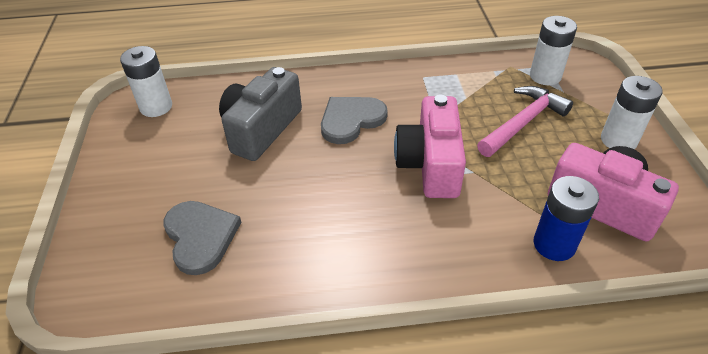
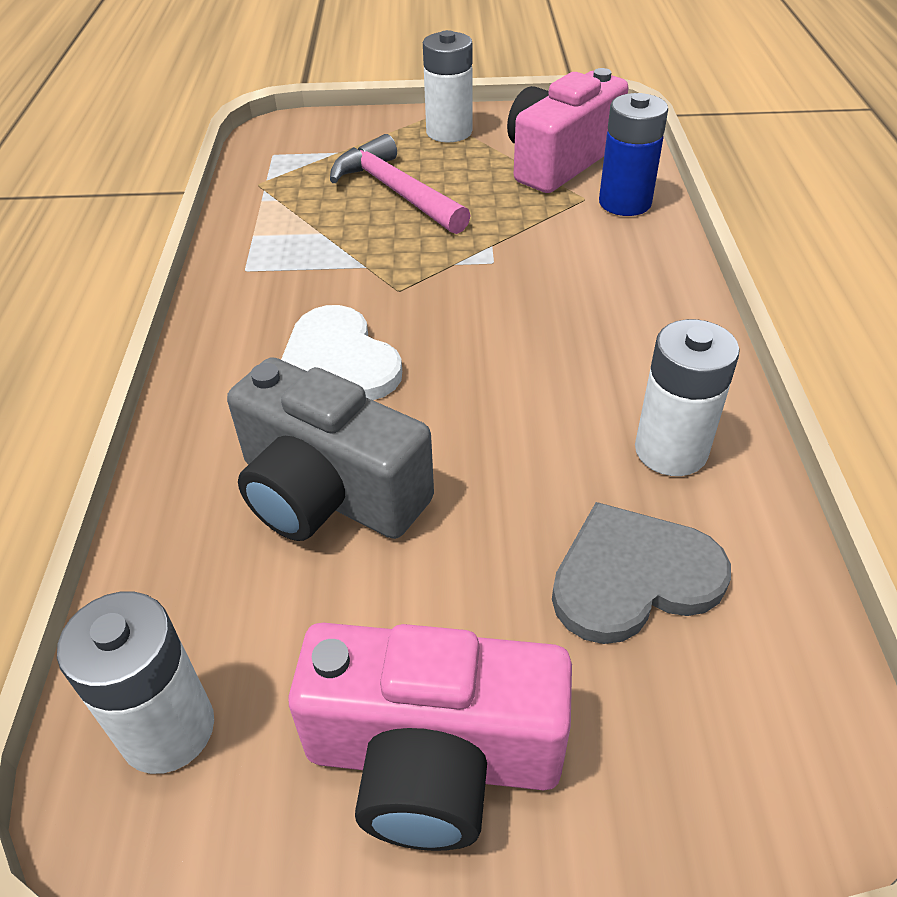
camera: 85 degrees left, 0 degrees up
(351, 120) = (338, 361): grey heart -> white heart
(430, 164) = (470, 281): pink camera -> pink camera (433, 757)
(545, 76) = (297, 159): white battery -> white battery (671, 450)

